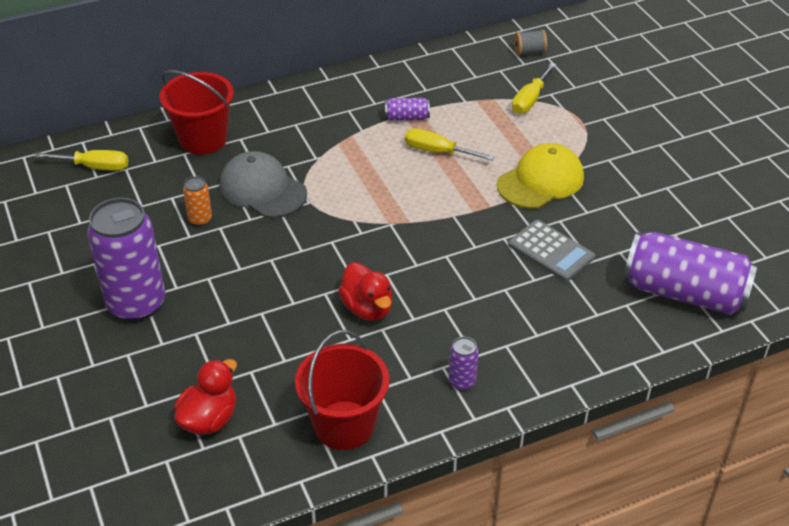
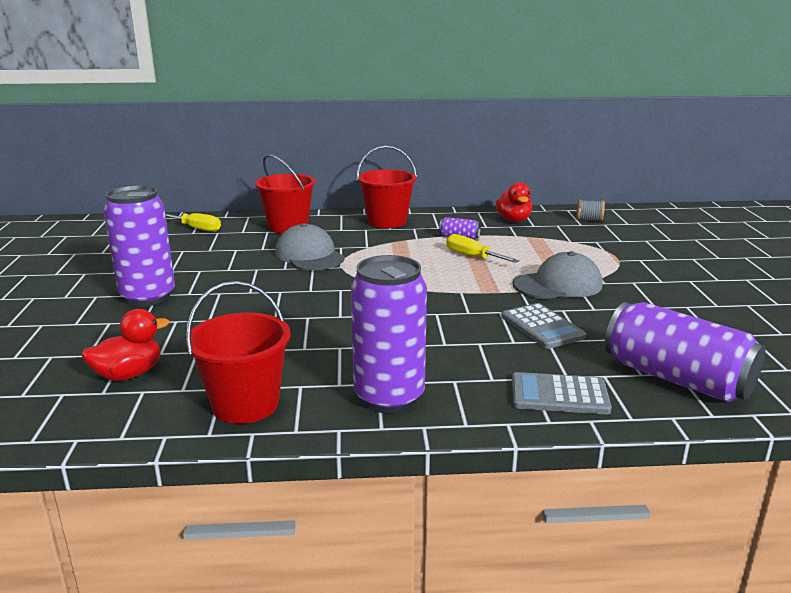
camera: 20 degrees right, 20 degrees down
(200, 219) = (245, 263): orange can -> none
(311, 103) = (387, 221): none -> red bucket
(367, 308) = (337, 332): red duck -> red duck (513, 220)
(462, 382) = (389, 397): purple can -> purple can, size x2.31
(530, 100) = (575, 242): yellow screwdriver -> none
(540, 181) = (558, 284): yellow cap -> grey cap
(599, 339) = (559, 395): none -> grey calculator

